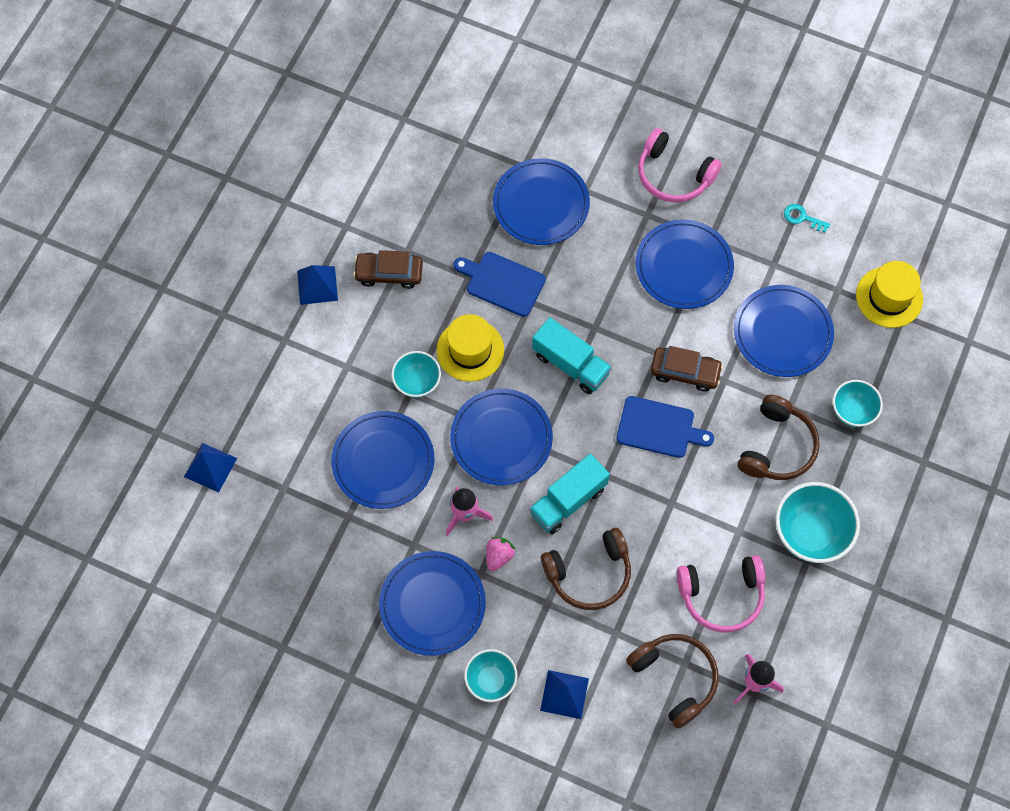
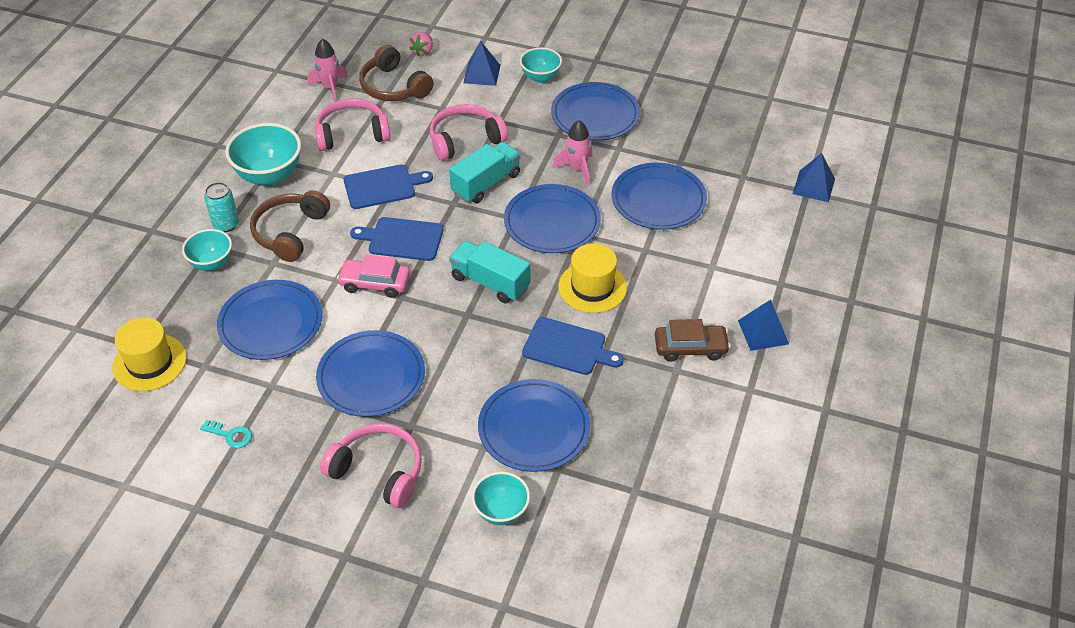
camera: 175 degrees right, 20 degrees down
(417, 383) = (640, 258): turquoise bowl -> turquoise bowl (501, 511)
(499, 556) = (544, 146): pink strawberry -> pink strawberry (423, 51)
(589, 573) = (465, 140): brown headphones -> pink headphones
(682, 506) = (383, 186): none -> blue cutting board
(685, 372) = (375, 283): brown car -> pink car
(846, 463) = (226, 224): none -> turquoise can

